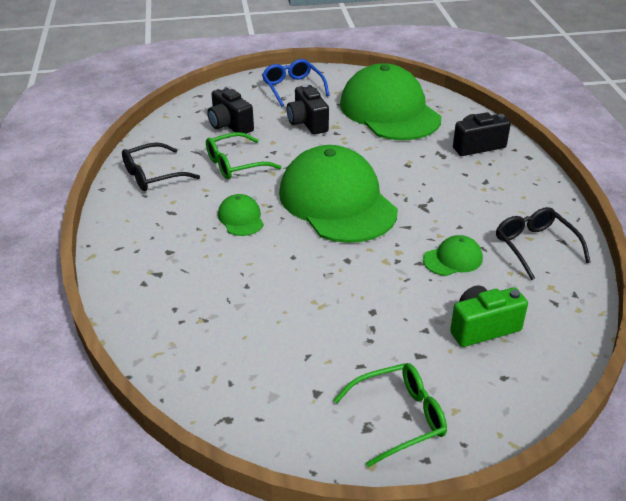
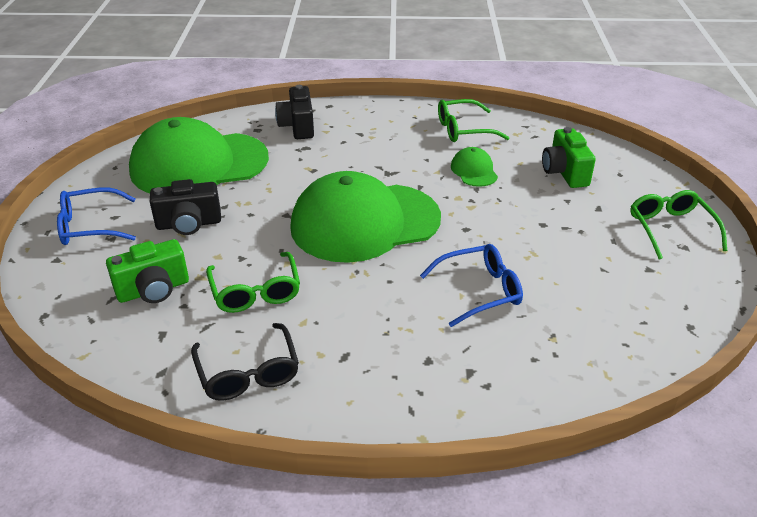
camera: 80 degrees left, 0 degrees up
(230, 125) = (153, 290): black camera -> green camera
(241, 218) = (375, 295): green cap -> none
(256, 273) = (479, 291): none -> blue glasses
(535, 247) = (464, 129): black glasses -> green glasses

